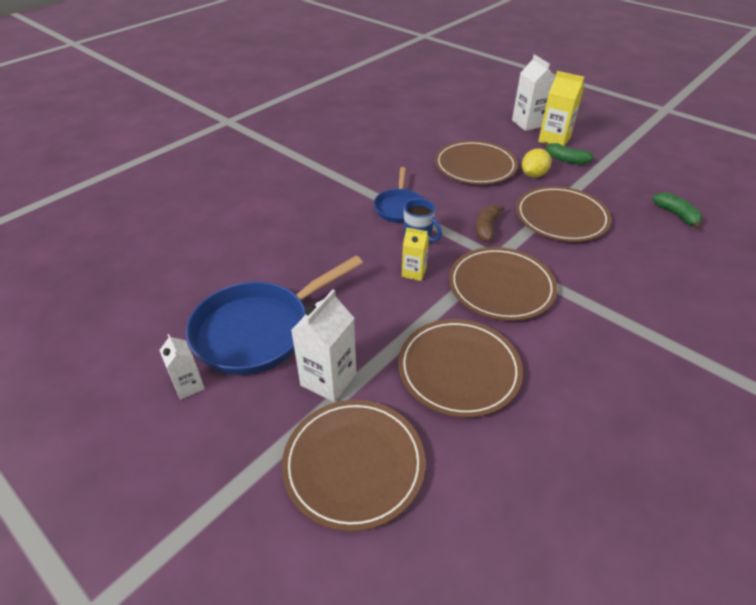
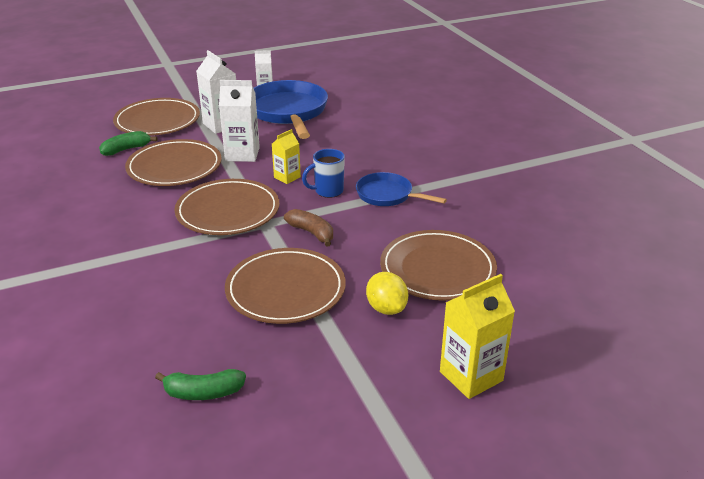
camera: 115 degrees right, 10 degrees down
(528, 123) = (541, 372): white carton -> white carton (242, 154)
(566, 160) = (404, 358): green banana -> green banana (126, 149)

